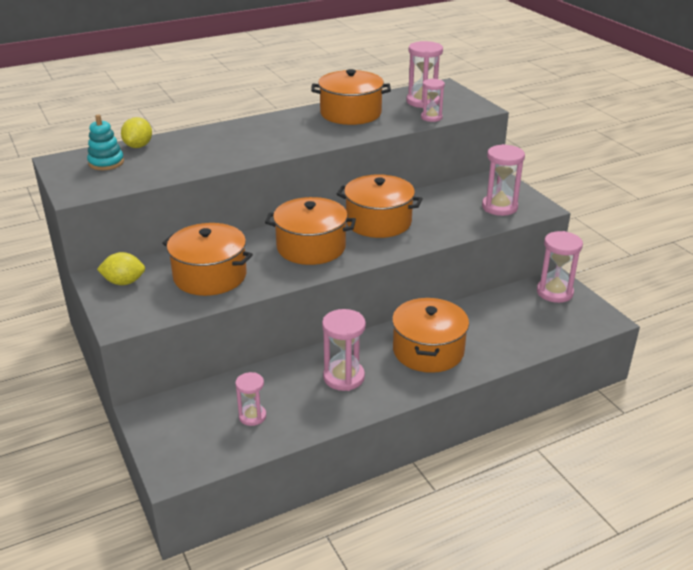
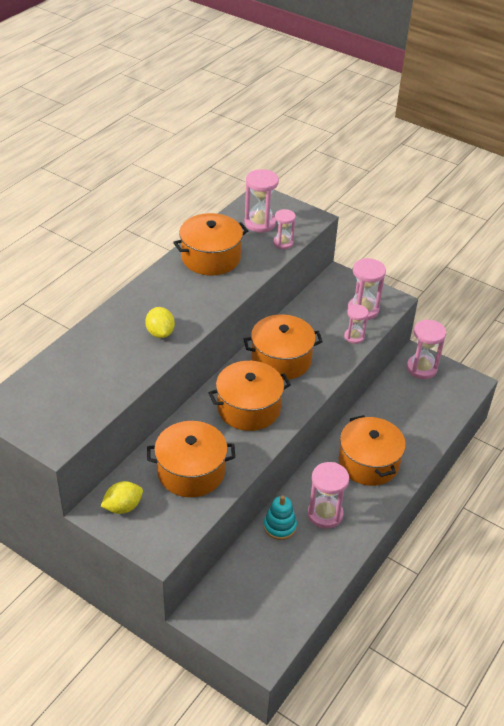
camera: 30 degrees left, 10 degrees up
(106, 163) = (45, 395): turquoise stacking toy -> turquoise stacking toy (280, 526)
(138, 146) = (55, 363): yellow lemon -> yellow lemon (160, 333)
(252, 416) = (284, 580): pink hourglass -> pink hourglass (354, 337)

